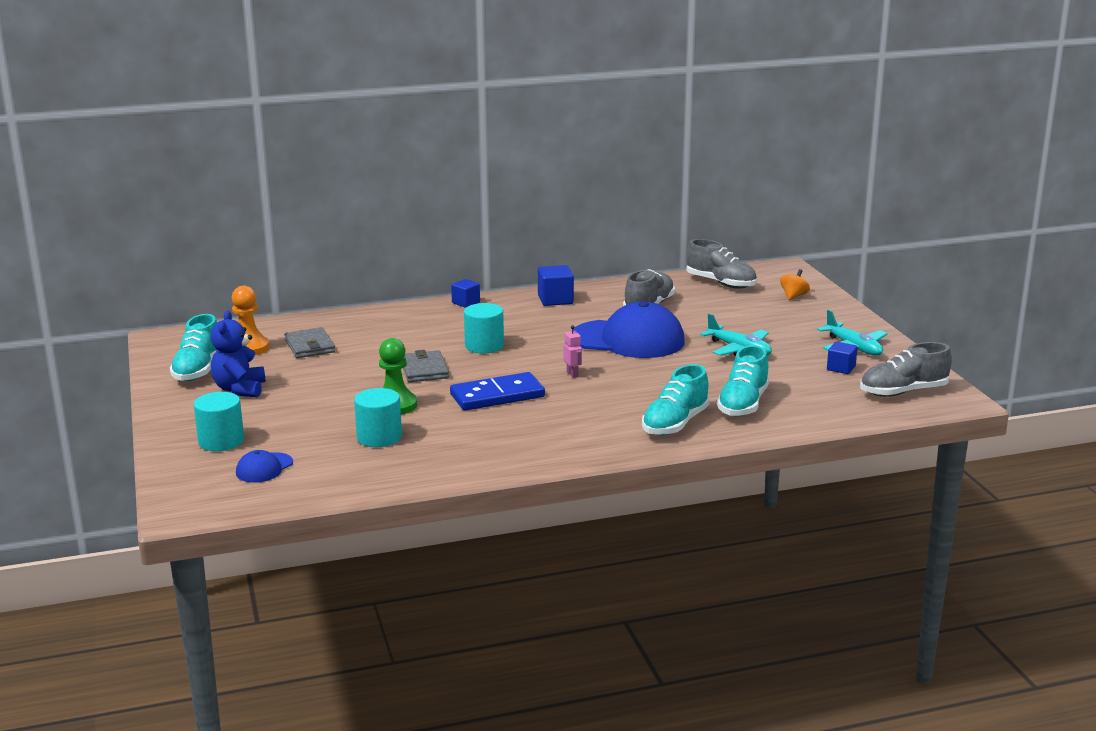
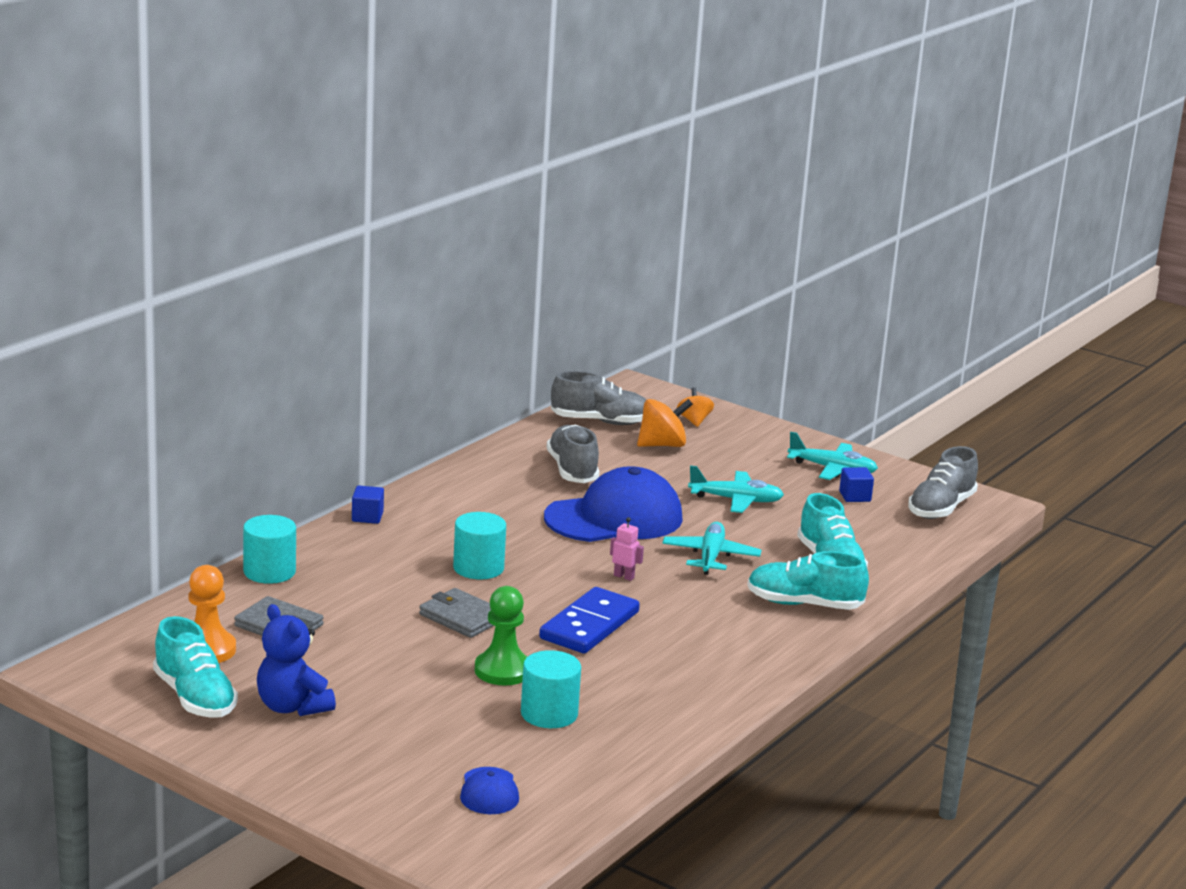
camera: 40 degrees left, 0 degrees up
(221, 441) = (385, 777): turquoise cylinder -> turquoise cylinder (269, 572)
(555, 300) = (461, 487): blue cube -> none
(657, 378) = (710, 557): none -> turquoise plane
(675, 424) = (804, 604): turquoise shoe -> turquoise shoe turned 105 degrees clockwise
(742, 305) = (662, 445): none -> orange spinning top

